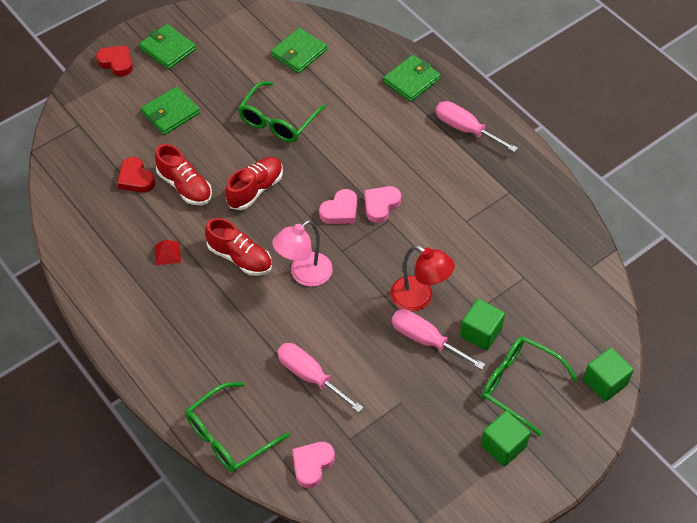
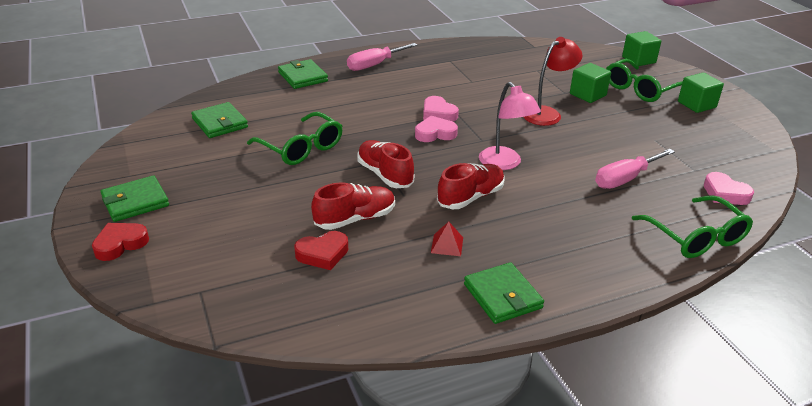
camera: 75 degrees left, 20 degrees down
(170, 113) = (238, 214): green wallet -> green wallet (502, 296)
(340, 211) = (435, 133): pink heart -> pink heart turned 75 degrees counterclockwise
(426, 340) = (591, 118): pink screwdriver -> none

